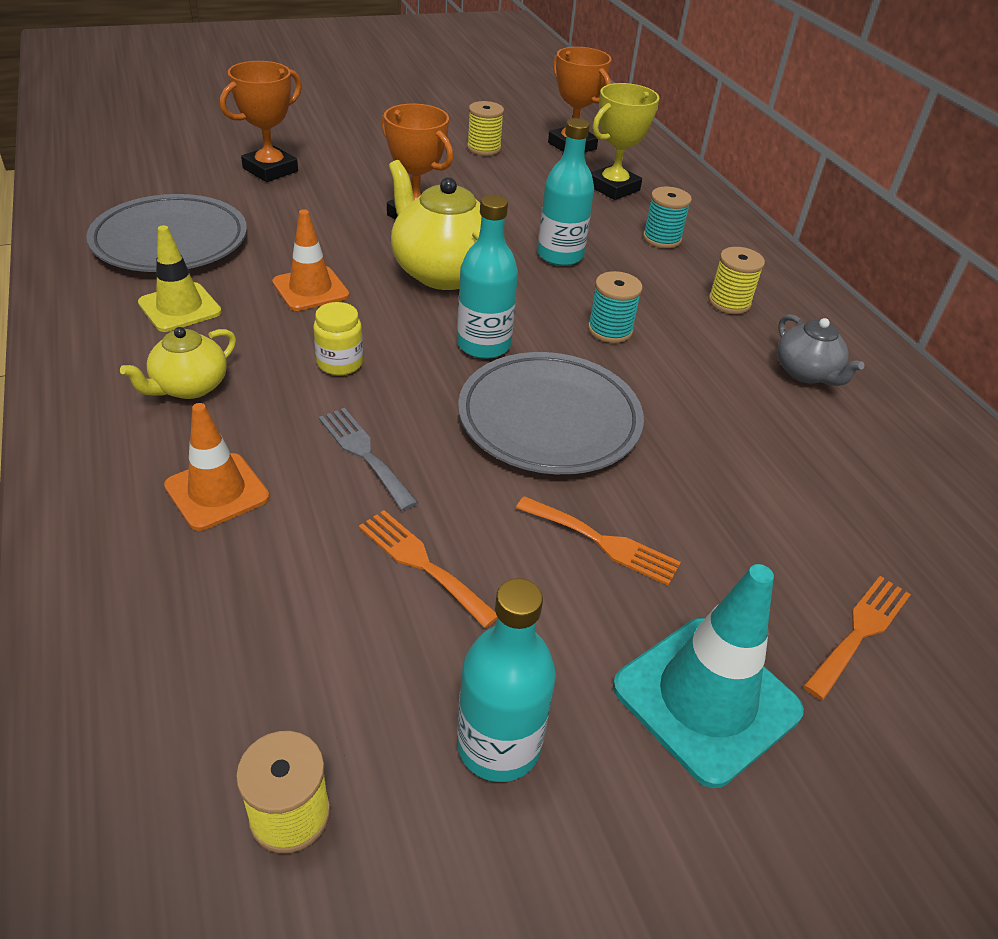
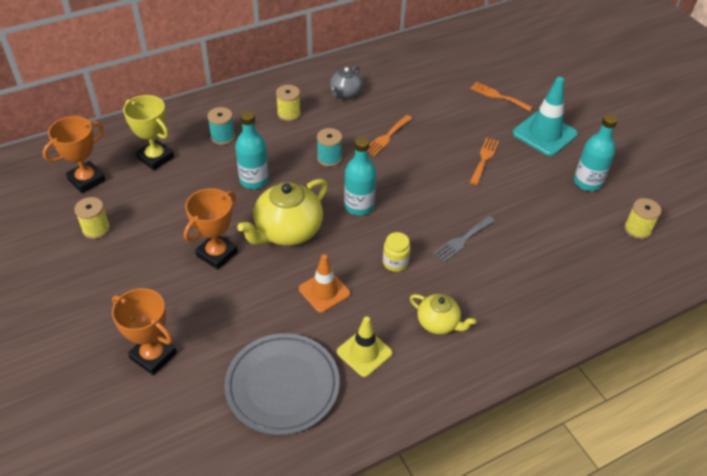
camera: 95 degrees left, 5 degrees up
(217, 492) = (509, 288): orange traffic cone -> none
(422, 563) = (519, 211): orange fork -> orange fork (387, 137)
(549, 419) = (412, 178): grey plate -> none
(806, 373) = (345, 93): grey teapot -> grey teapot turned 150 degrees clockwise

